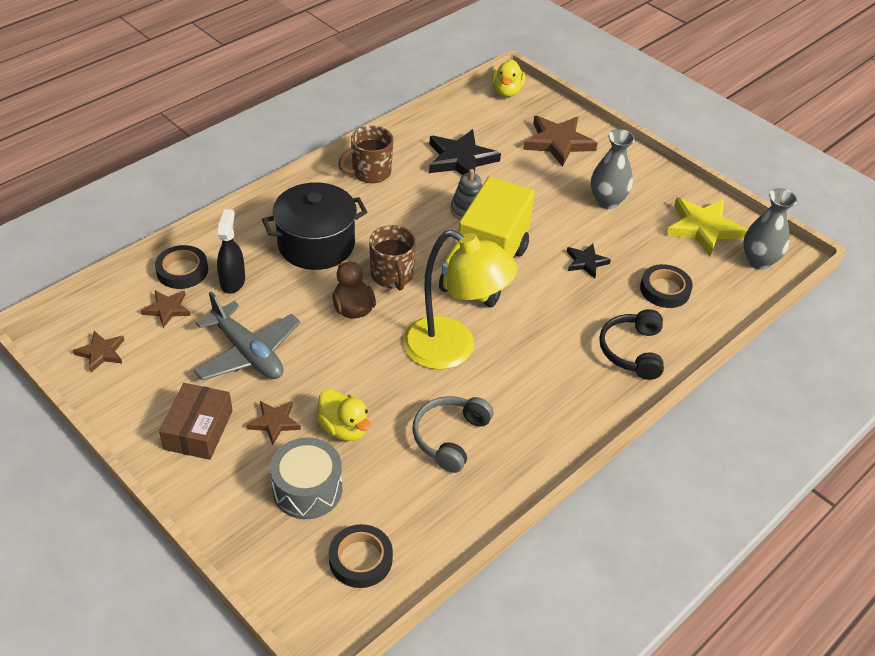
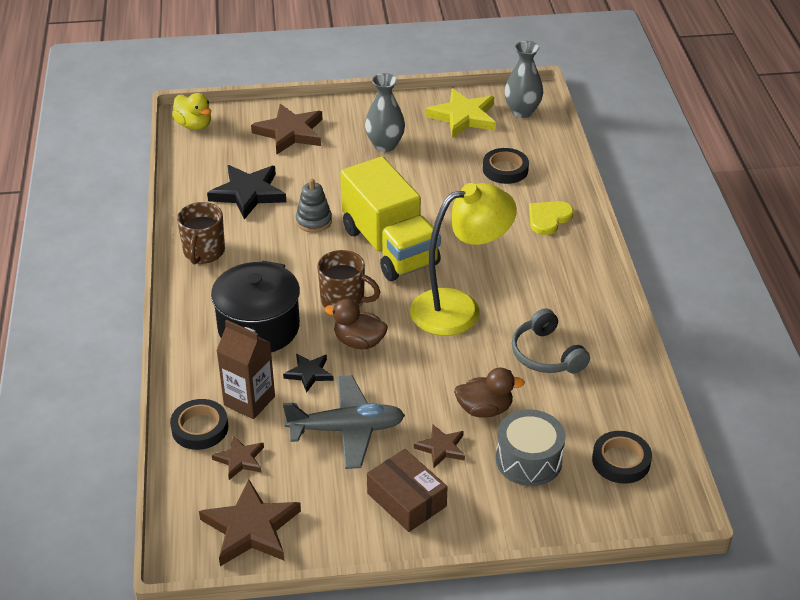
camera: 50 degrees left, 5 degrees down
(101, 353) = (251, 528): brown star -> brown star, size x1.81
(233, 281) = (249, 401): black spray bottle -> brown carton
(344, 428) = (484, 409): yellow duck -> brown duck
(586, 262) = (438, 191): black star -> black star (309, 373)
(632, 351) = (548, 218): black headphones -> yellow heart

